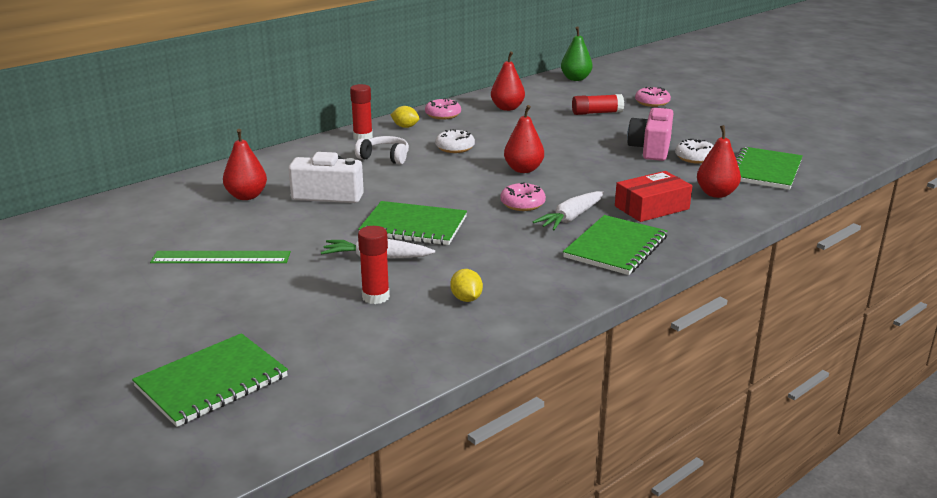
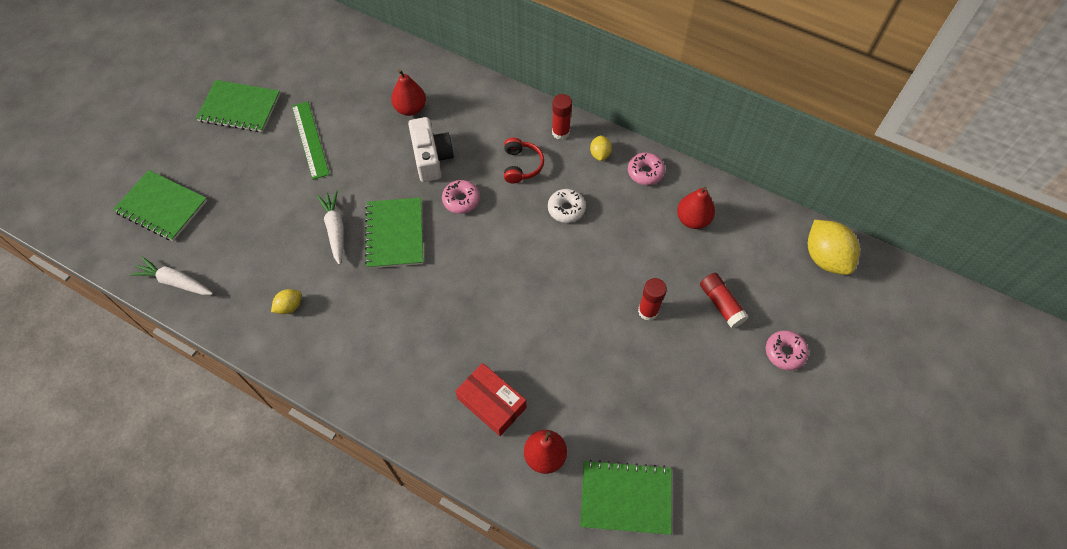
camera: 70 degrees right, 35 degrees up
(375, 297) = (279, 250): red glue stick -> red glue stick (648, 311)
(384, 157) = (521, 165): white headphones -> red headphones
(522, 204) = (462, 298): pink donut -> pink donut (461, 200)
(523, 169) = (537, 278): red pear -> none
(571, 218) = (447, 342): white carrot -> white carrot (175, 282)
(575, 79) = (825, 257): green pear -> yellow lemon
(615, 247) = (401, 389): green notebook -> green notebook (240, 108)
(651, 149) = (638, 377): pink camera -> none
(695, 158) = (631, 423): white donut -> none

